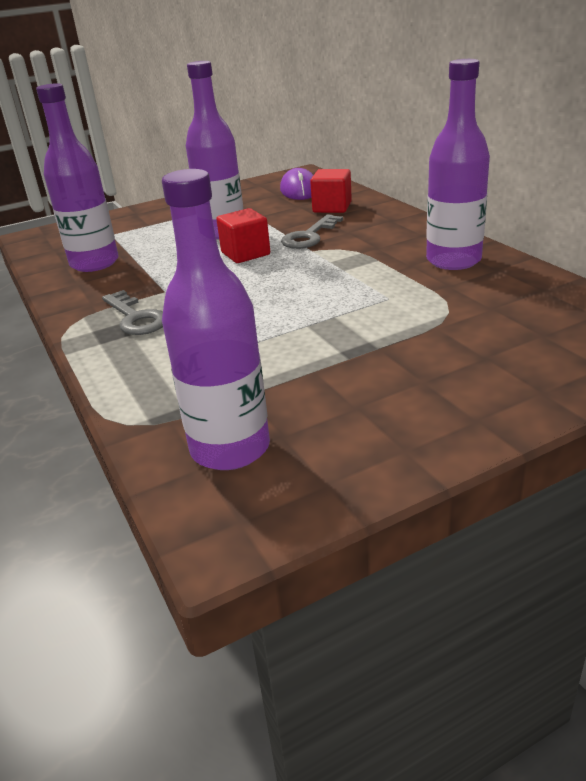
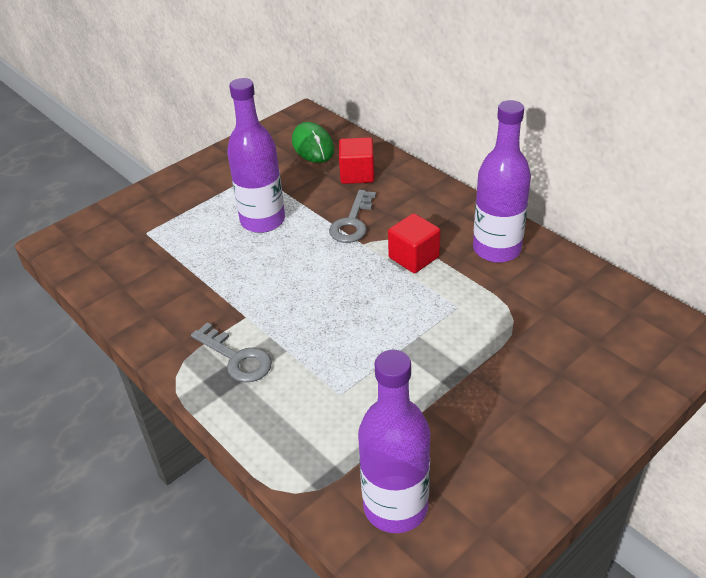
camera: 15 degrees left, 10 degrees up
(94, 263) = (152, 281): purple bottle -> none
(245, 254) = (301, 254): red cube -> red cube (414, 257)
(299, 190) = (313, 146): purple mouse -> green mouse

